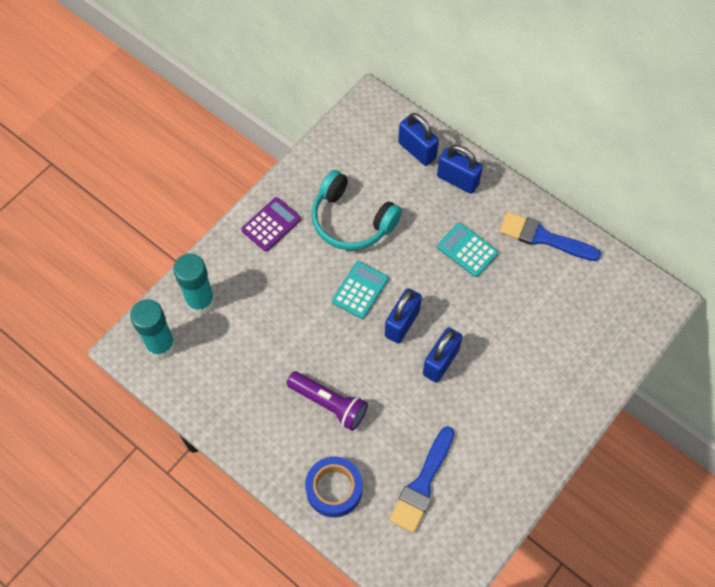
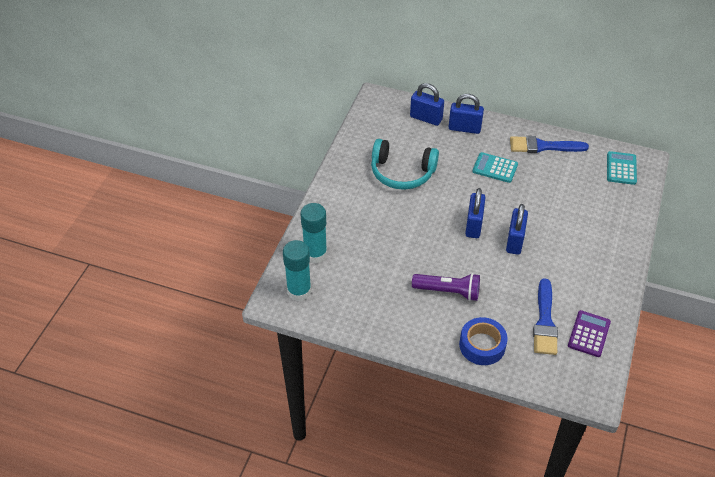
camera: 20 degrees left, 15 degrees down
(271, 224) = (343, 191): purple calculator -> purple calculator (589, 334)
(360, 290) = (431, 213): turquoise calculator -> turquoise calculator (621, 168)

